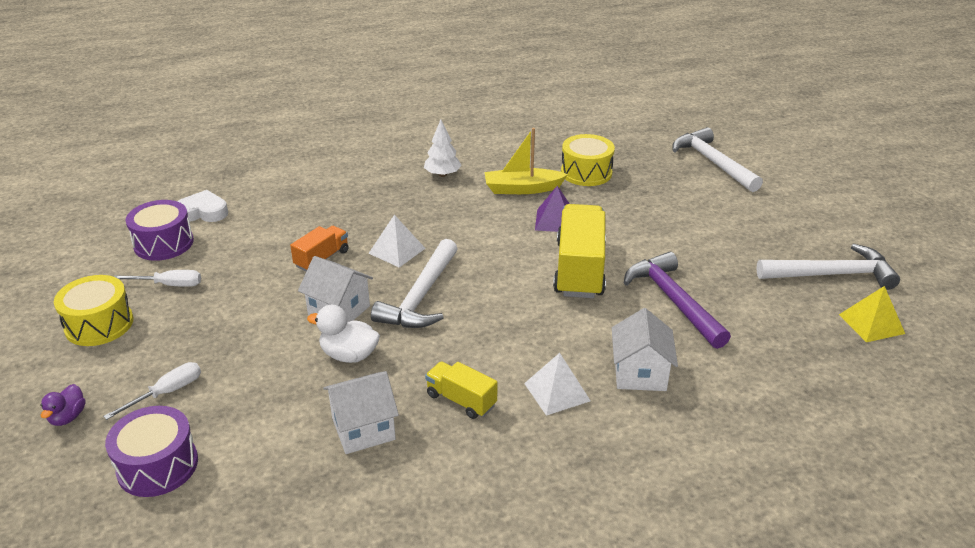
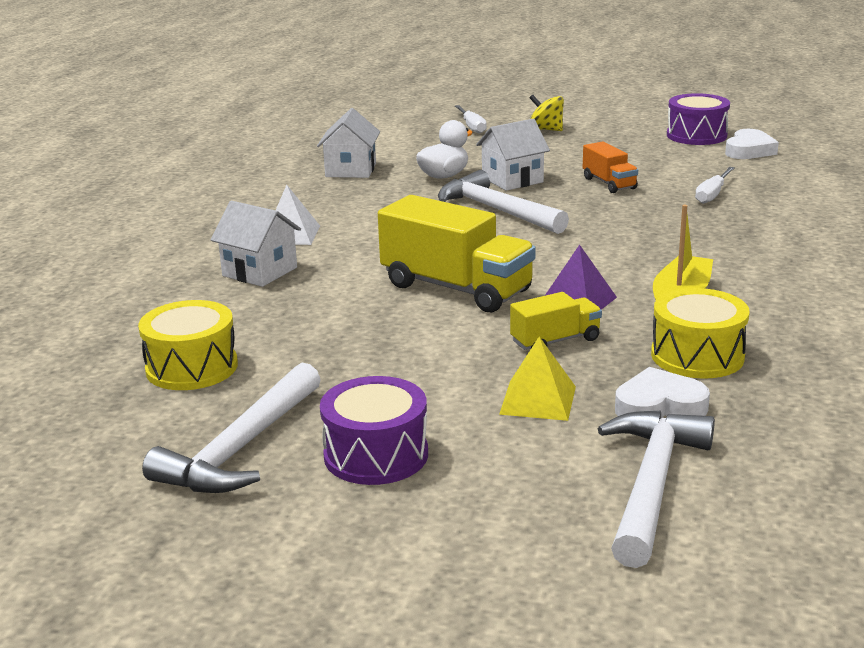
camera: 120 degrees right, 10 degrees down
(68, 417) = (479, 106): purple duck -> none
(99, 324) = (583, 114): yellow drum -> yellow drum (192, 367)
(158, 466) = (398, 122): purple drum -> purple drum (376, 455)
(165, 335) = (545, 130): none -> yellow spinning top
(169, 285) = (620, 134): white screwdriver -> white screwdriver (712, 194)
(397, 250) = (592, 213): white pyramid -> none
(442, 174) = (760, 262): white tree -> none
(461, 400) = (334, 201): yellow truck -> yellow truck (555, 341)
(647, 173) = (659, 406): none -> white heart
(673, 301) = (336, 321): purple hammer -> none
(713, 163) = (651, 484): white hammer -> white hammer turned 75 degrees counterclockwise
(871, 324) = (126, 428): yellow pyramid -> yellow pyramid (538, 400)

